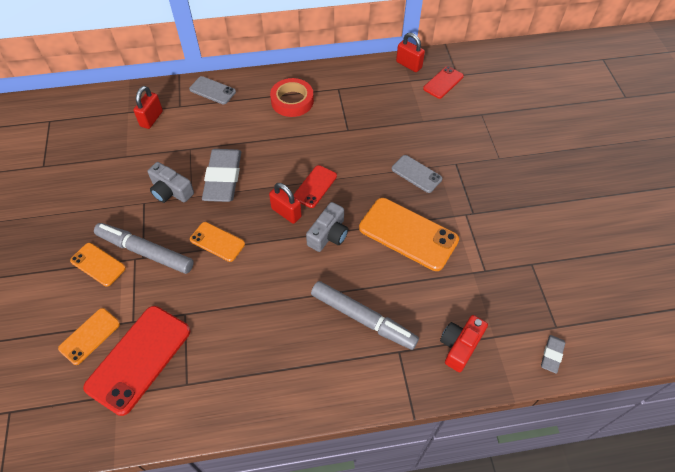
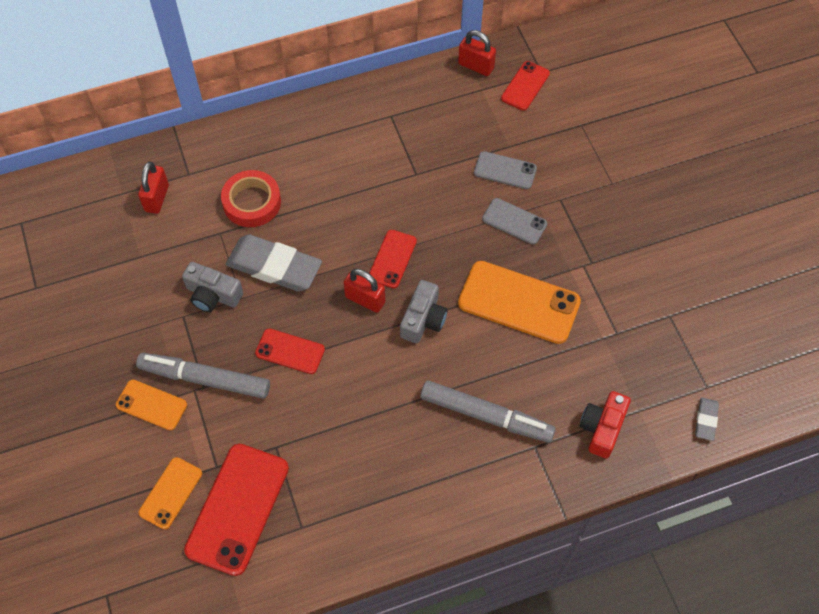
camera: 10 degrees left, 5 degrees up
(212, 90) = (226, 144): grey phone -> grey phone (505, 170)
(217, 242) = (290, 351): orange phone -> red phone
(223, 178) = (274, 267): grey eraser -> grey eraser turned 60 degrees counterclockwise
(292, 101) = (335, 143): red tape -> red tape (252, 202)

